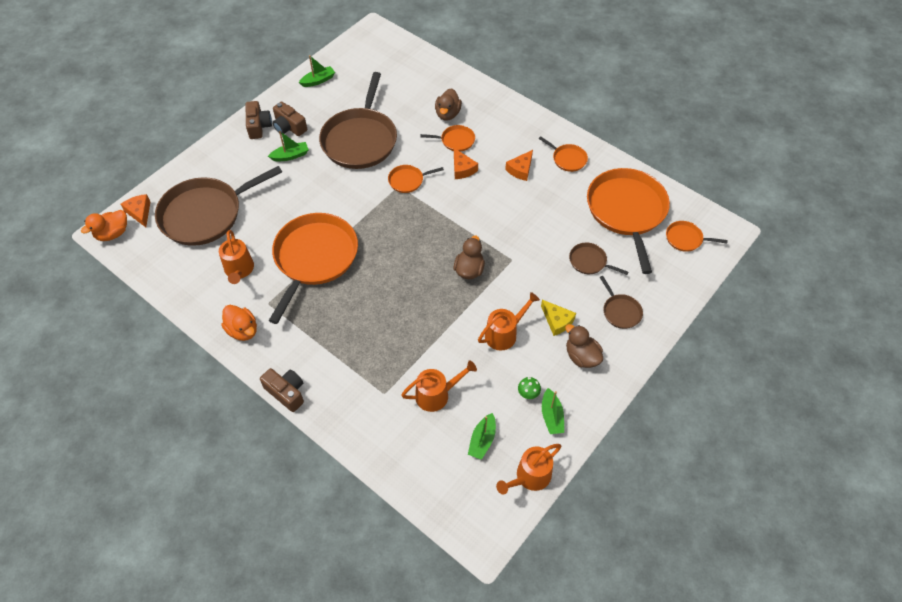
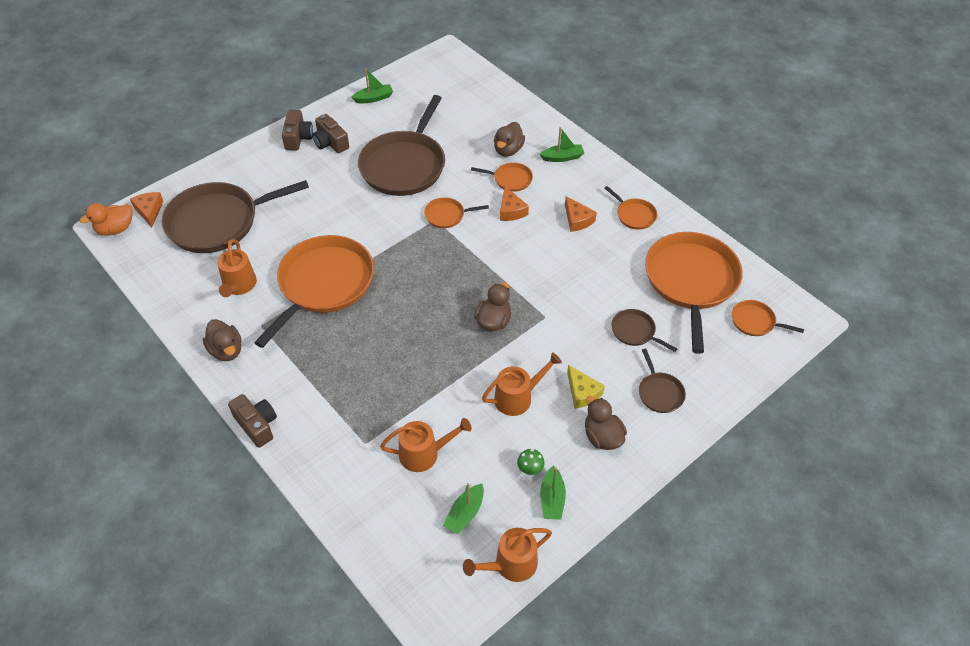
camera: 10 degrees right, 5 degrees down
(243, 330) = (226, 350): orange duck -> brown duck
(290, 156) = (324, 173): green boat -> green boat (562, 157)
(520, 169) = (577, 220): orange cheese -> orange cheese turned 75 degrees counterclockwise

